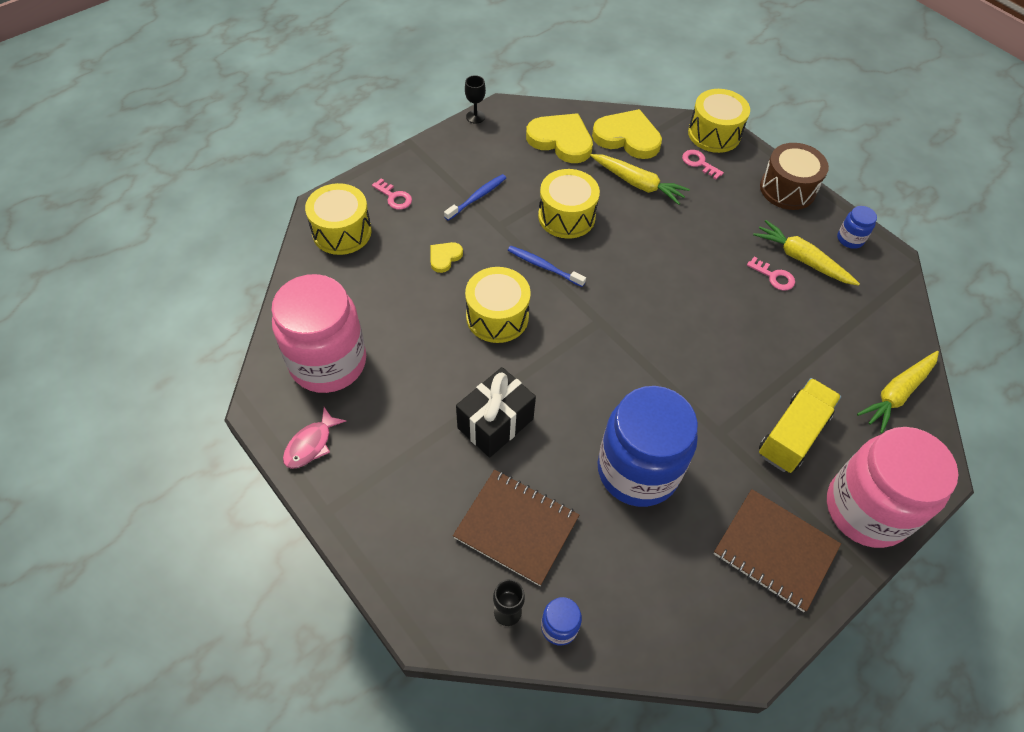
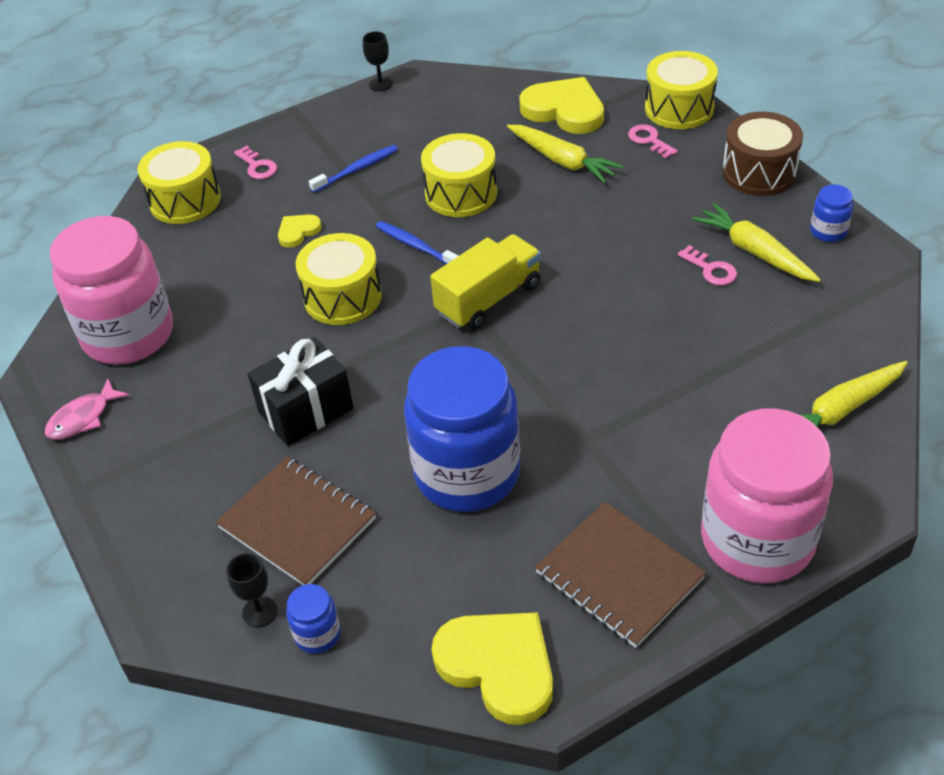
camera: 15 degrees right, 10 degrees down
(561, 140) = (479, 111): yellow heart -> yellow heart (498, 666)
(792, 435) = (682, 448): yellow truck -> yellow truck (488, 299)

